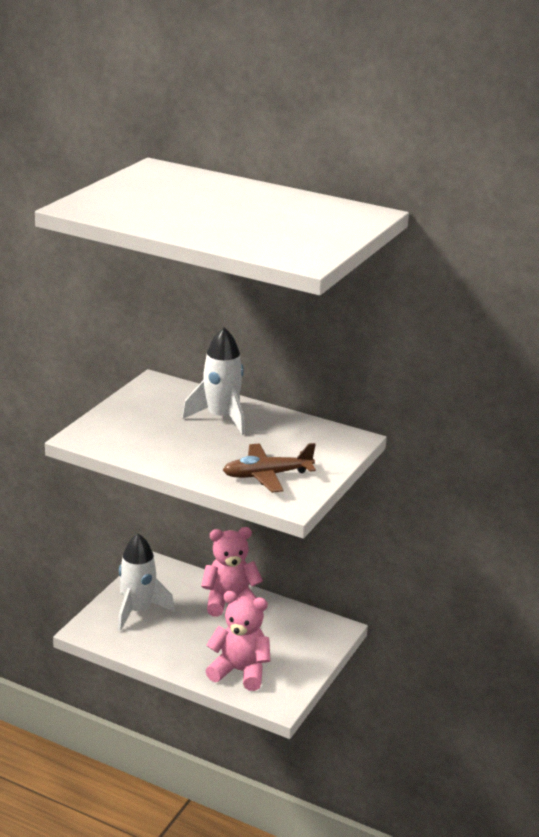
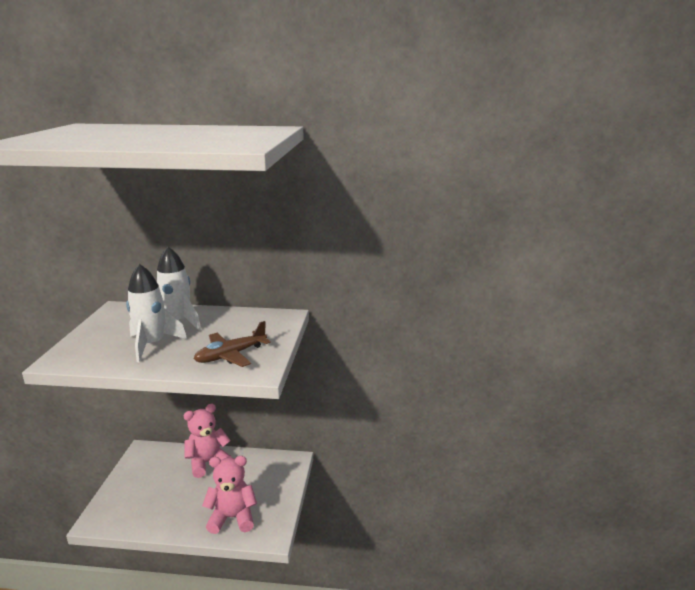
camera: 20 degrees left, 5 degrees down
(138, 611) = (137, 491): white rocket -> white rocket (152, 345)

